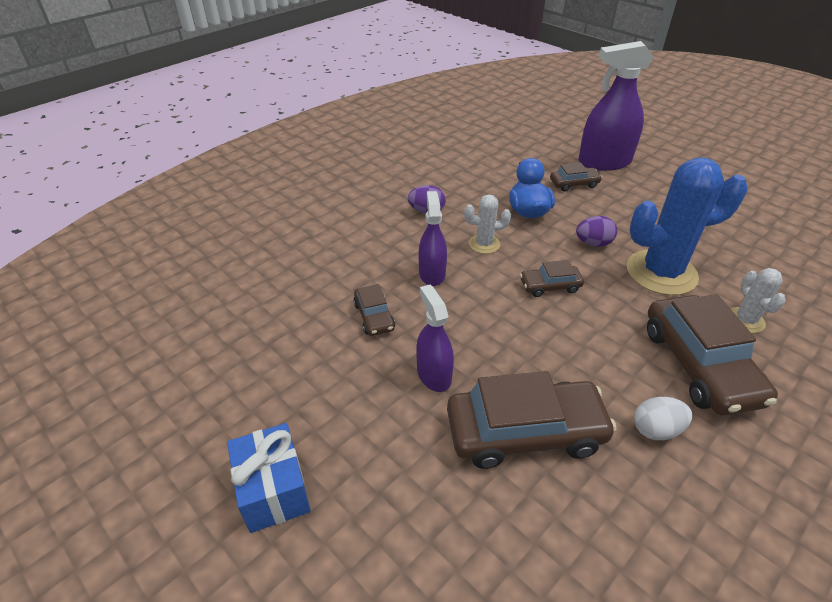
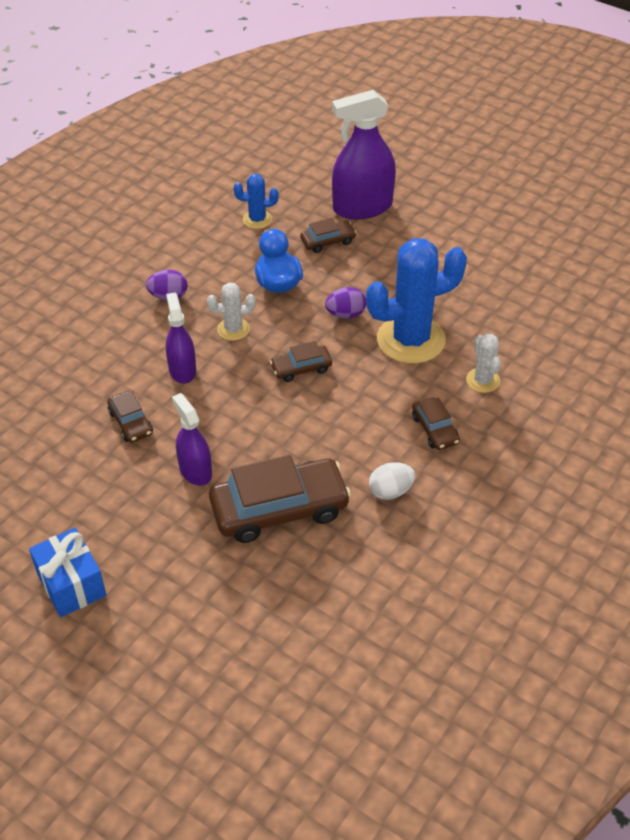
camera: 10 degrees left, 5 degrees up
(511, 162) = (257, 219): none -> blue cactus
(699, 365) = (434, 429): brown car -> brown car, size x0.49

